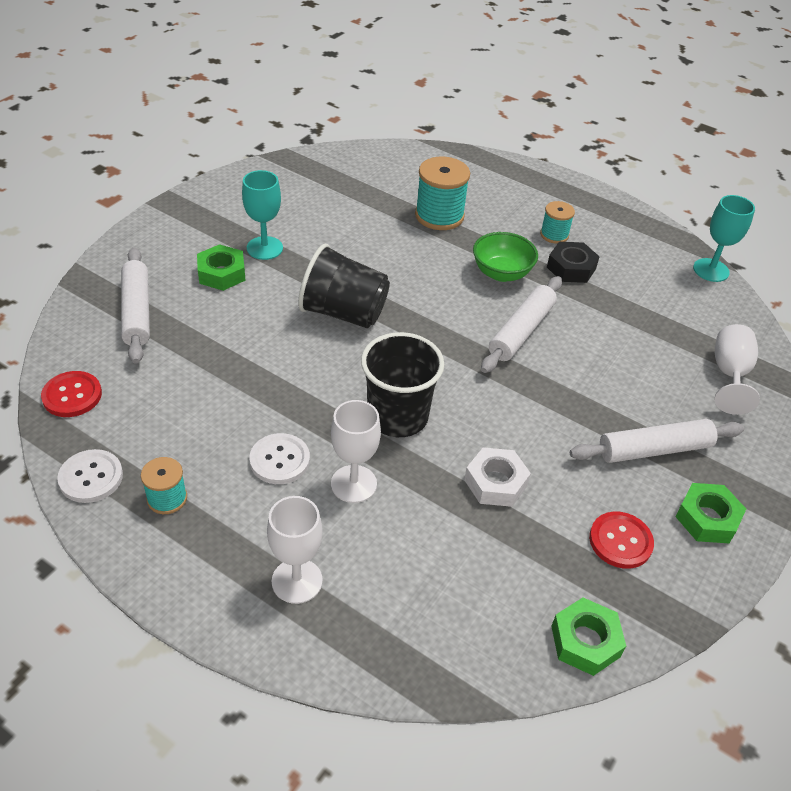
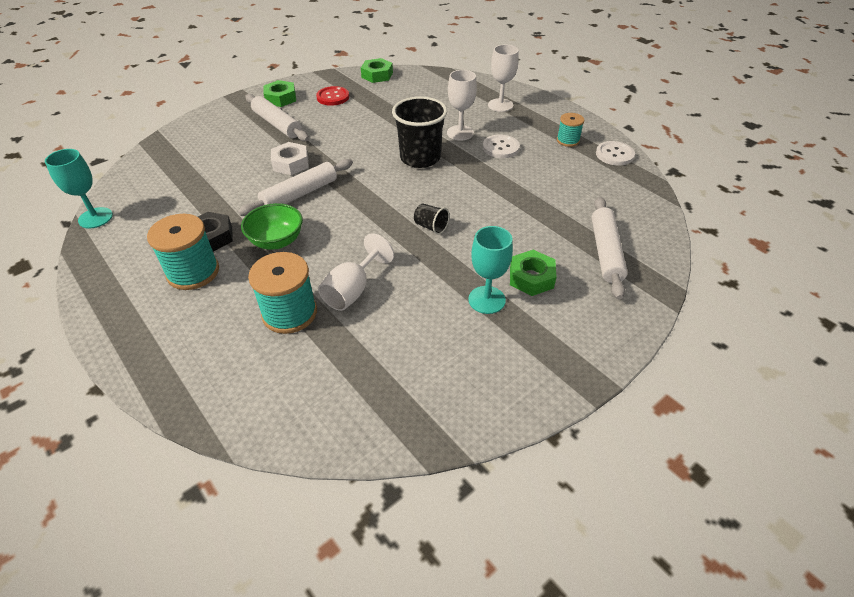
camera: 160 degrees left, 0 degrees up
(72, 395) = (640, 198): red button -> none
(343, 313) = (431, 227): black cup -> black cup, size x0.46
(495, 483) = (380, 123): white nut -> white nut (291, 163)
(554, 235) = (193, 272): turquoise spool -> turquoise spool, size x1.74
(654, 449) = (277, 124): white rolling pin -> white rolling pin turned 45 degrees clockwise
(729, 374) = (184, 150): white goblet -> white goblet (352, 290)

